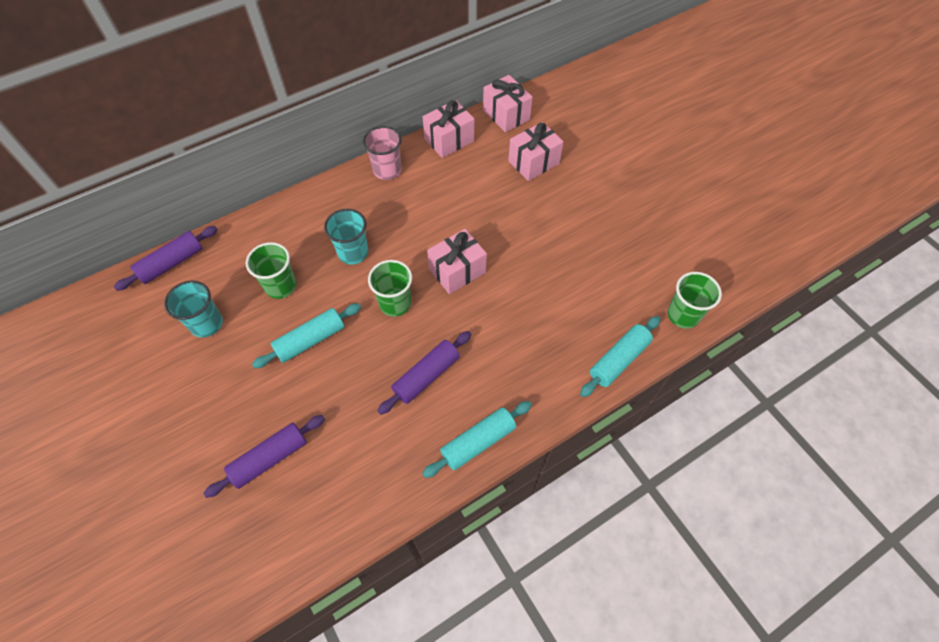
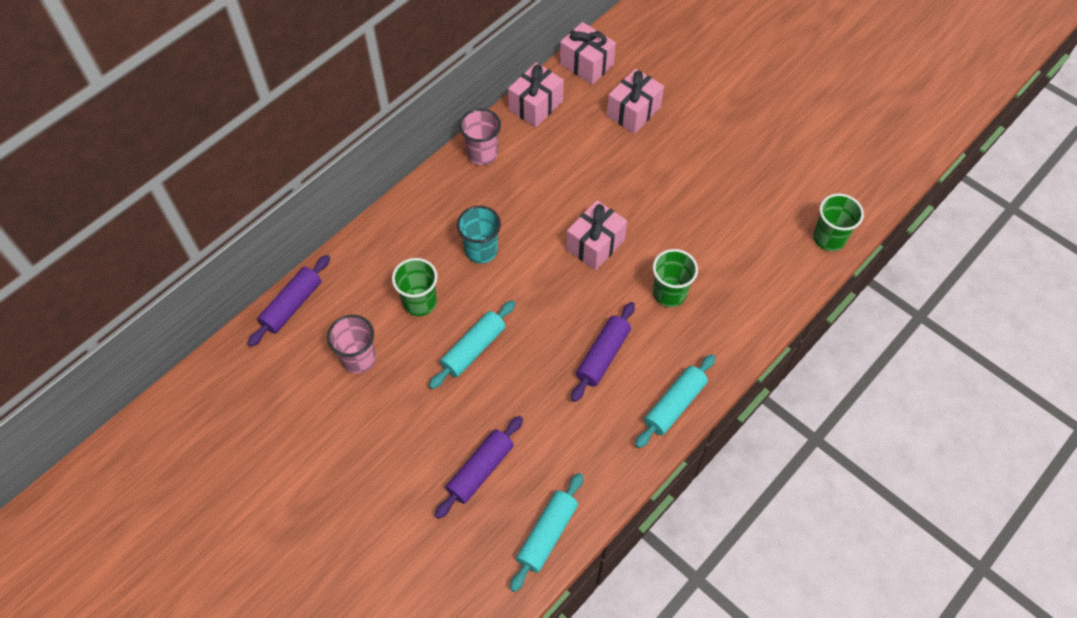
camera: 15 degrees left, 0 degrees up
(206, 324) = (358, 358): turquoise cup -> pink cup
(395, 303) = (545, 292): green cup -> green cup (669, 293)
(618, 360) = (781, 296): turquoise rolling pin -> turquoise rolling pin (547, 534)

